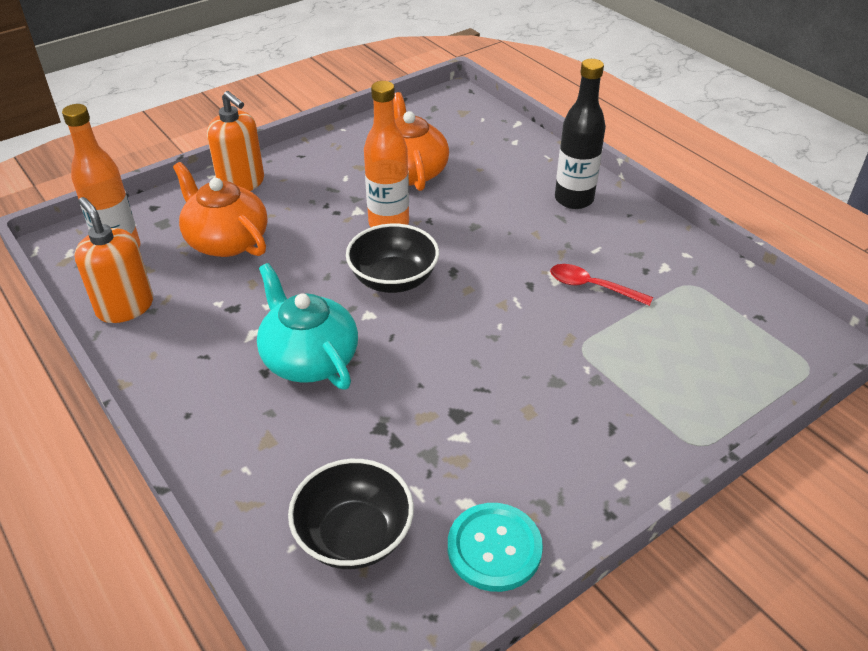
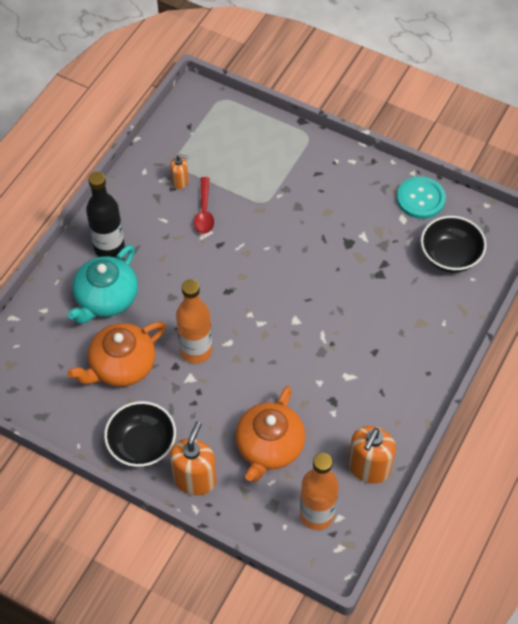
camera: 115 degrees left, 15 degrees up
(309, 358) = (350, 334): turquoise teapot -> turquoise teapot (106, 298)
(393, 279) = (255, 321): black bowl -> black bowl (142, 445)
(655, 280) = (180, 181): none -> orange soap dispenser

